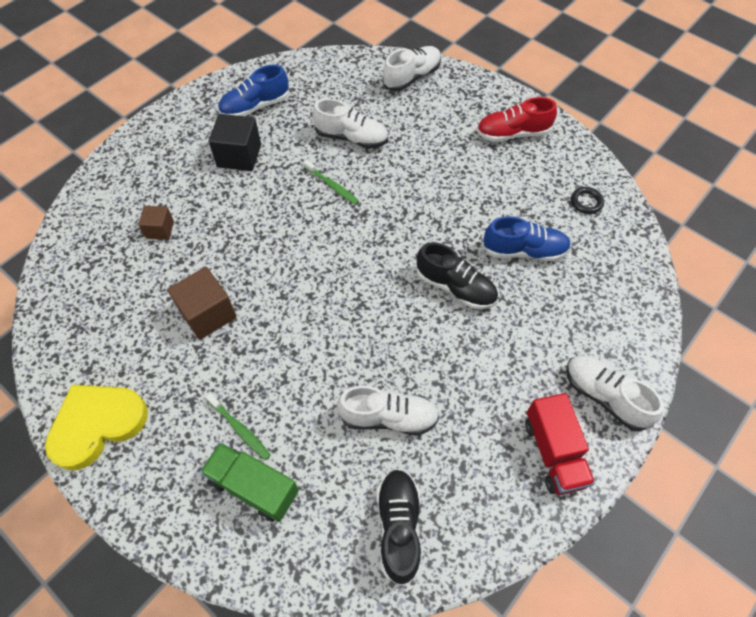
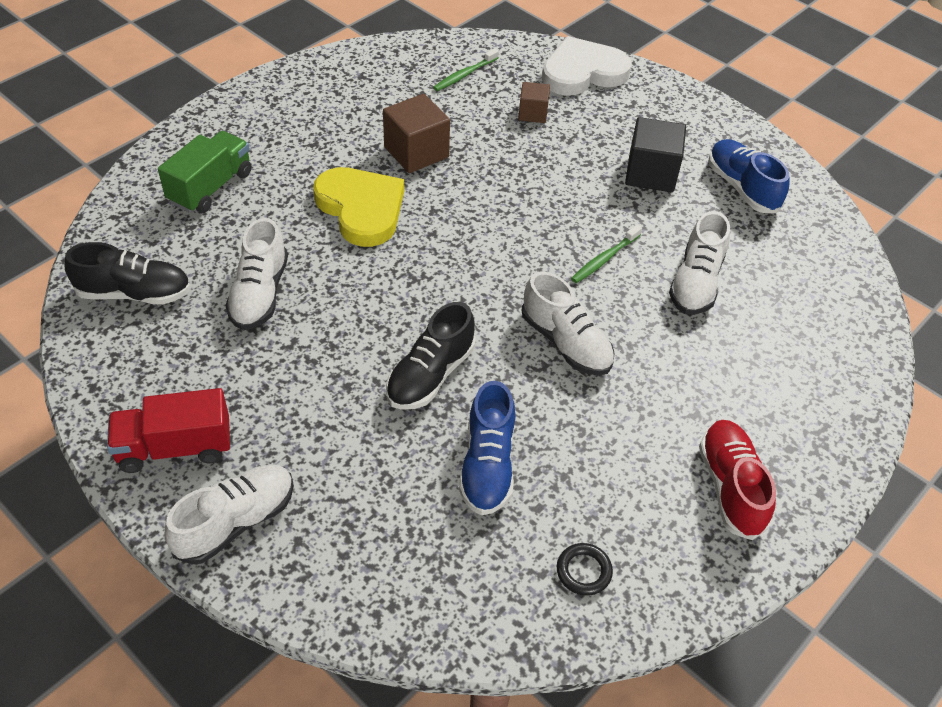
camera: 90 degrees right, 10 degrees down
(97, 424) = (302, 86): yellow heart -> yellow heart (361, 209)
(106, 194) = (583, 72): none -> white heart
(240, 429) = (274, 177): green toothbrush -> green toothbrush (464, 75)
(412, 77) = (840, 362): white shoe -> white shoe (566, 343)

